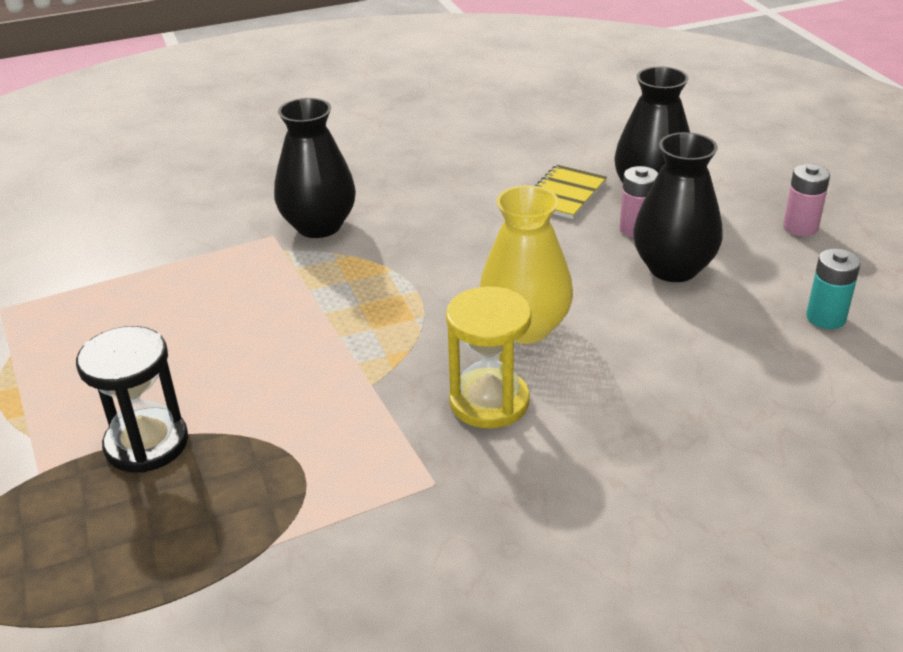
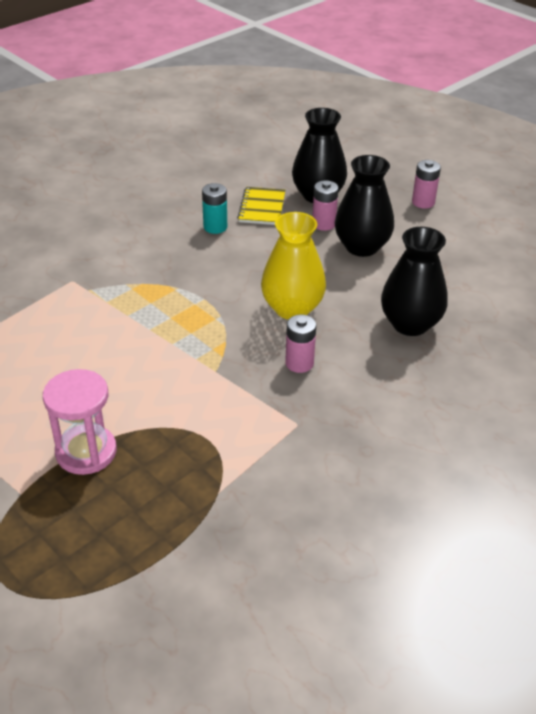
camera: 25 degrees left, 5 degrees up
(146, 444) = (86, 452): black hourglass -> pink hourglass
(319, 226) = (102, 266): black vase -> black vase (410, 324)
(489, 402) = (299, 363): yellow hourglass -> pink battery
(826, 318) = (468, 260): turquoise battery -> turquoise battery (215, 227)

